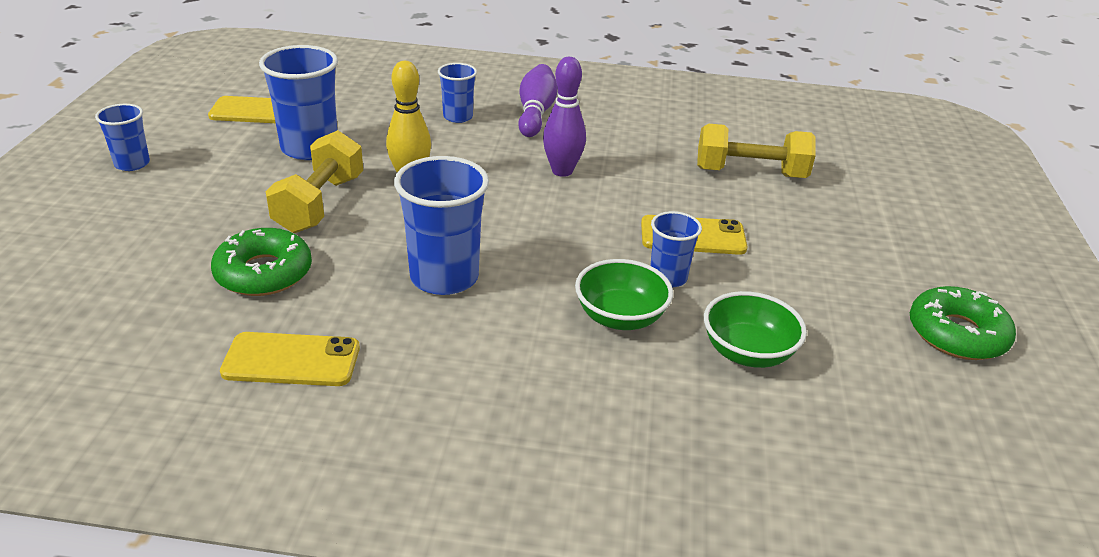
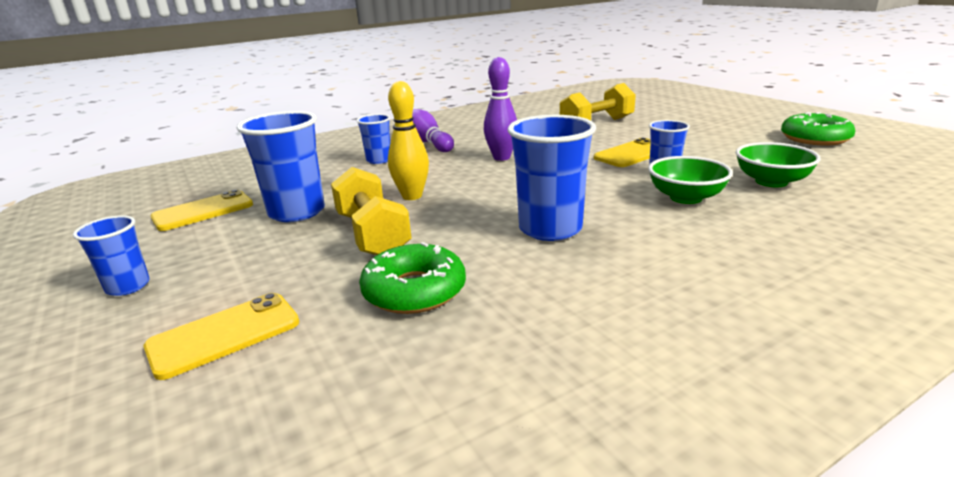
camera: 35 degrees left, 10 degrees down
(291, 360) = (558, 326): yellow phone -> yellow phone (224, 335)

